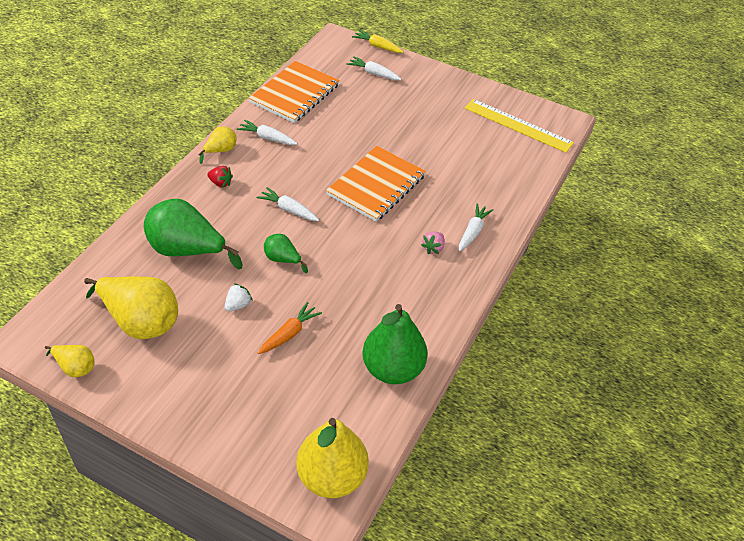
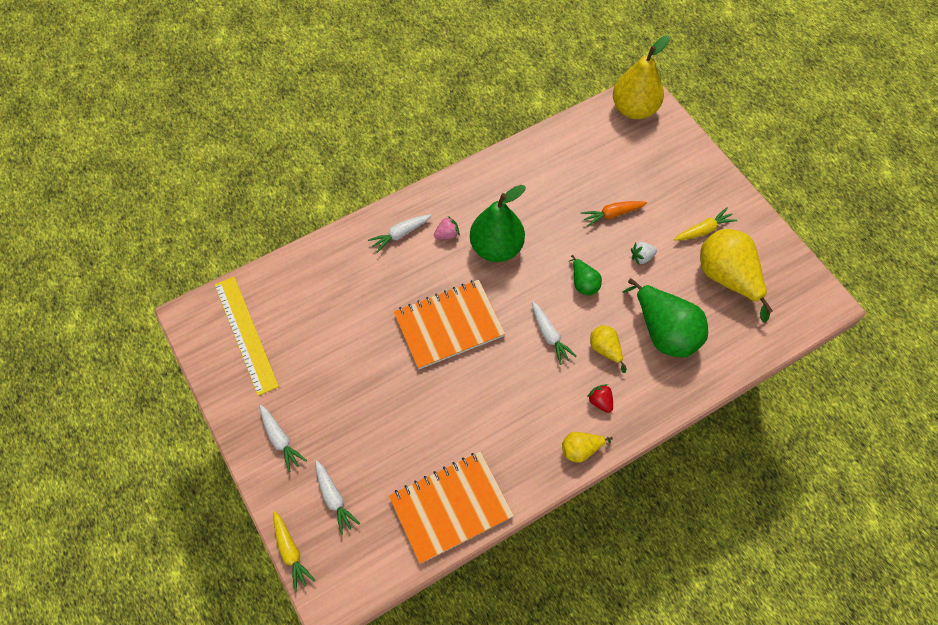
camera: 145 degrees left, 15 degrees up
(75, 367) = (789, 261): yellow pear -> yellow pear (605, 350)
(182, 360) = (704, 230): none -> yellow carrot
(267, 138) = (521, 446): white carrot -> white carrot (280, 440)
(392, 369) = (551, 154): green pear -> green pear (496, 248)

